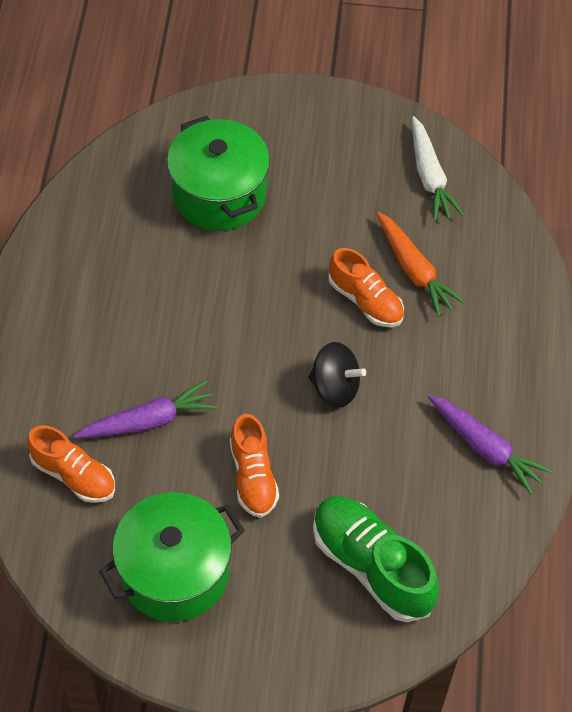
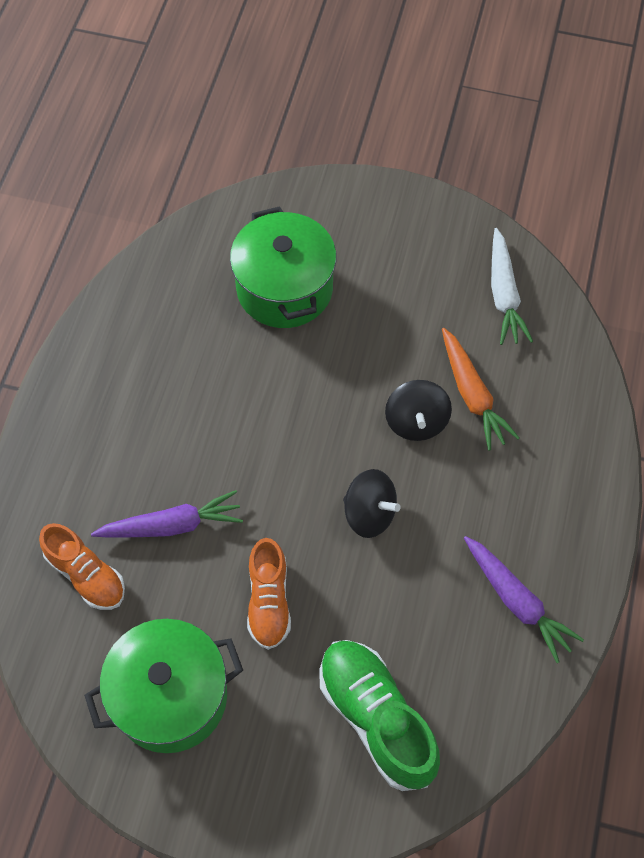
camera: 10 degrees right, 5 degrees up
(365, 301) = (416, 422): orange shoe -> black spinning top

